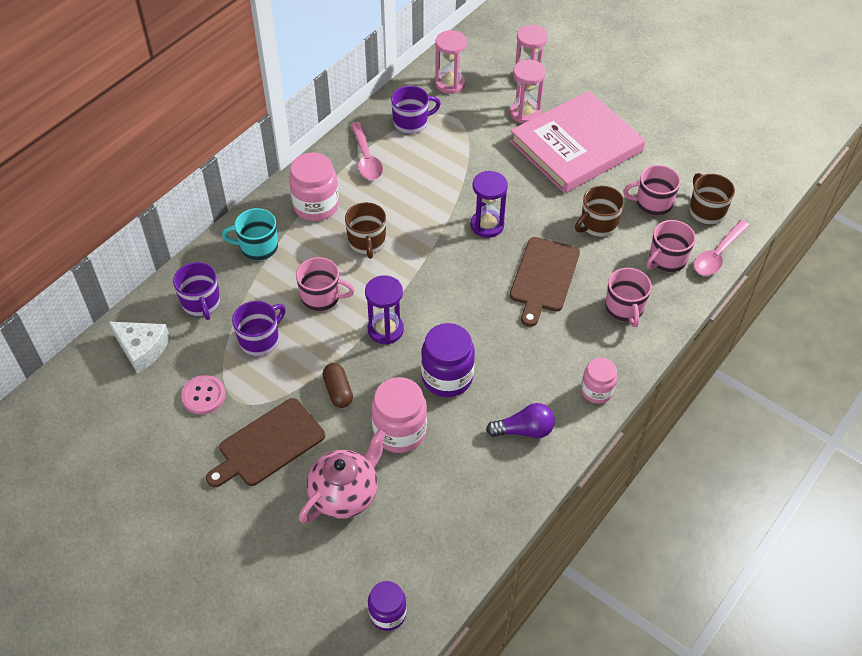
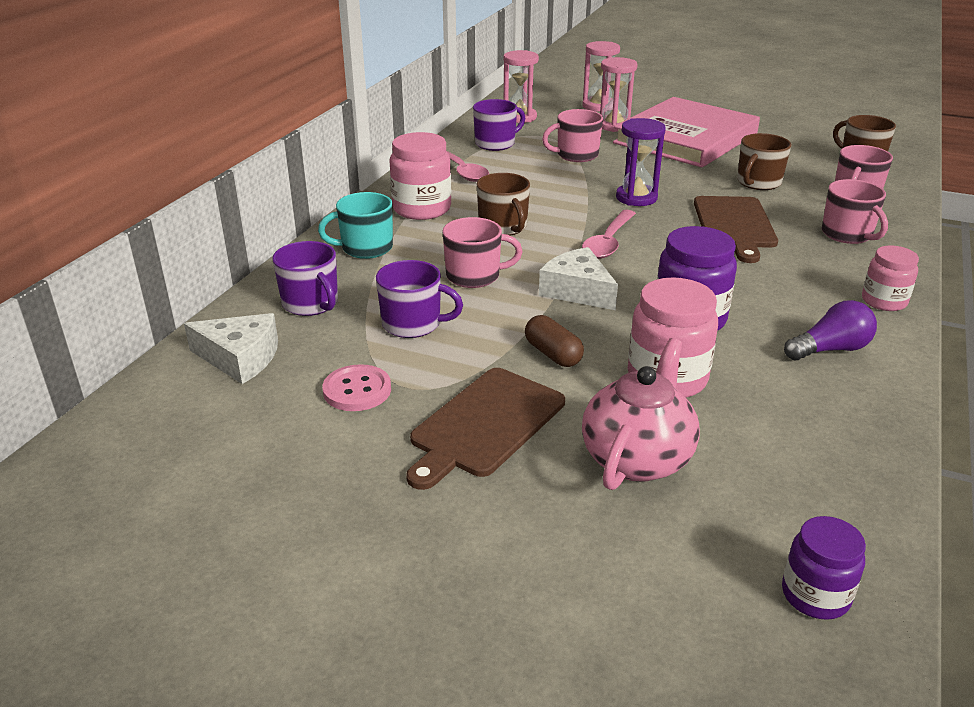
camera: 15 degrees left, 20 degrees down
(260, 340) = (413, 324): purple mug -> purple mug turned 75 degrees clockwise
(385, 330) = (577, 291): purple hourglass -> white cheese
(653, 203) = (801, 163): pink mug -> pink mug (576, 155)
(717, 254) = (904, 186): pink spoon -> pink spoon (608, 242)

